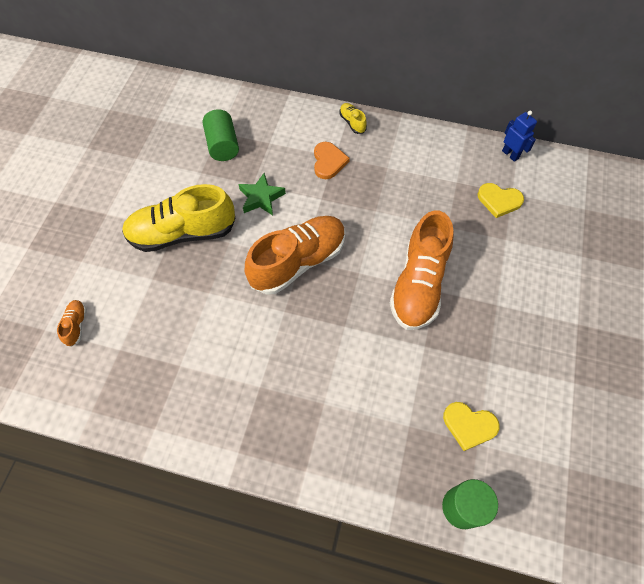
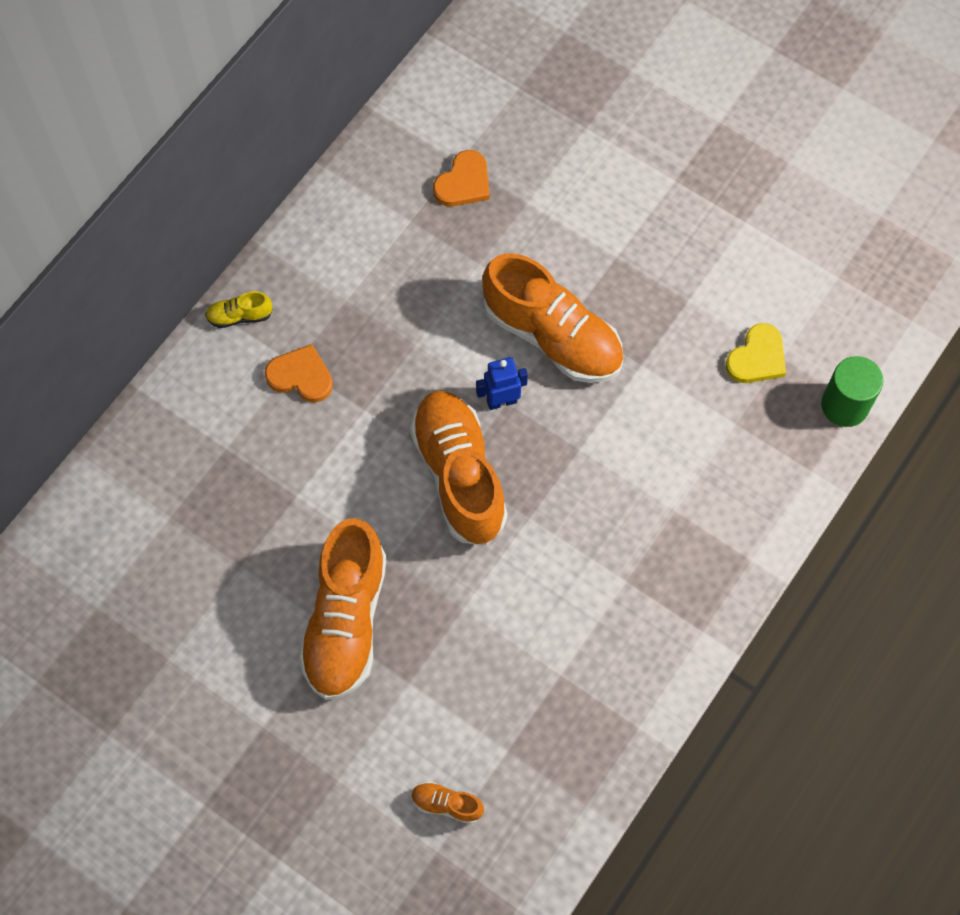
camera: 70 degrees left, 5 degrees up
(182, 233) = (346, 620): yellow shoe -> orange shoe
(222, 145) = (200, 519): green cylinder -> none
(261, 198) = (327, 491): green star -> none
(499, 201) = (463, 182): yellow heart -> orange heart
(510, 154) = (393, 132): blue robot -> blue robot (501, 401)

